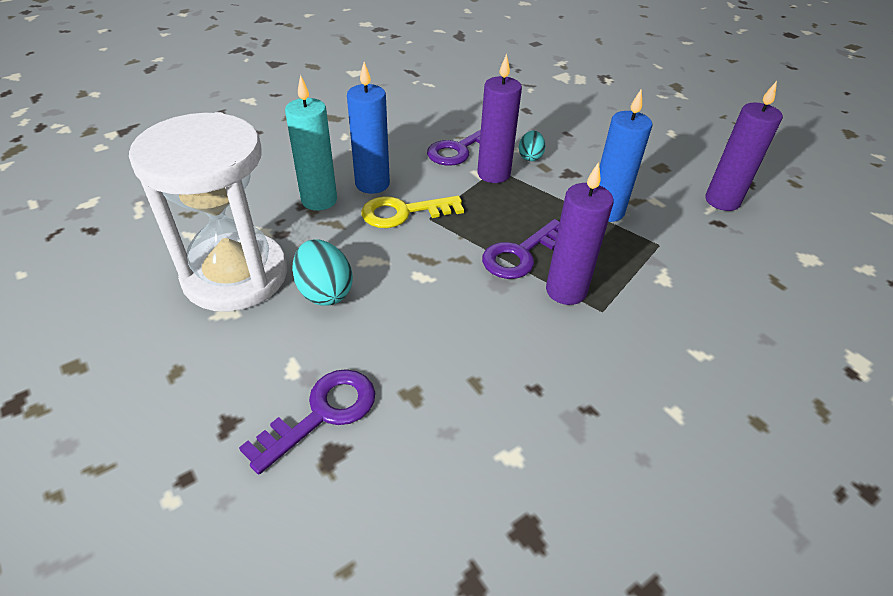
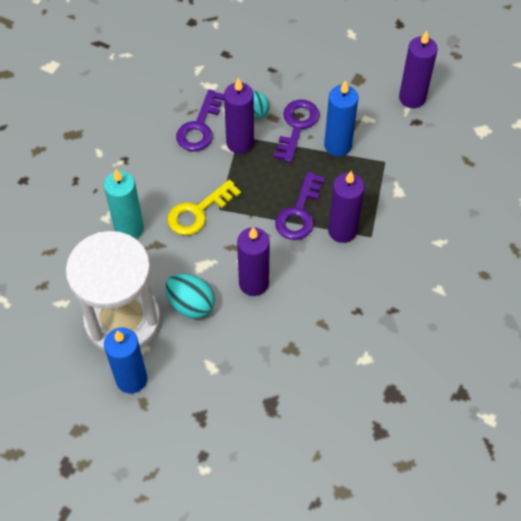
camera: 25 degrees left, 15 degrees up
(321, 414) = (248, 385): purple key -> purple key (296, 126)
(372, 184) = (157, 194): blue candle -> blue candle (131, 379)
(416, 300) = (253, 283): none -> purple candle

